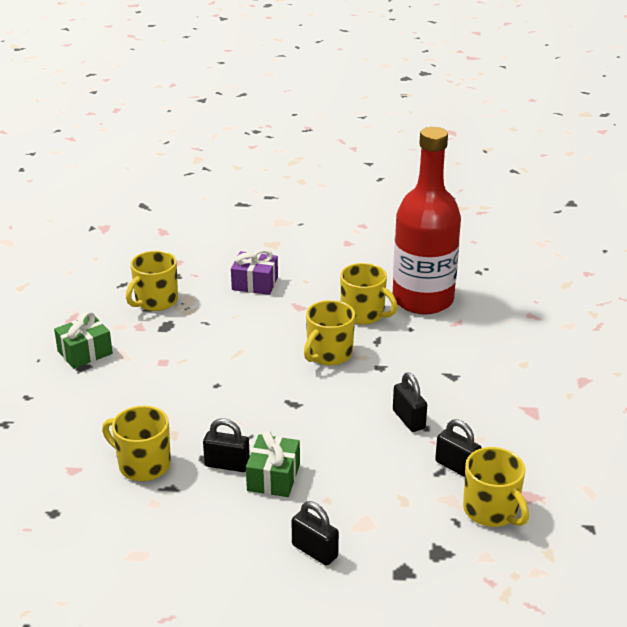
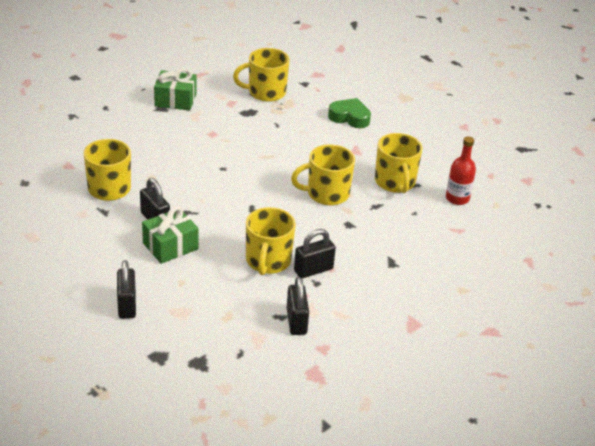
camera: 40 degrees right, 5 degrees up
(255, 283) = (350, 117): purple gift -> green heart
(408, 419) = (313, 270): black padlock -> black padlock turned 45 degrees clockwise
(422, 299) = (457, 198): red bottle -> red bottle, size x0.40
(491, 511) = (274, 364): yellow mug -> yellow mug (268, 261)

